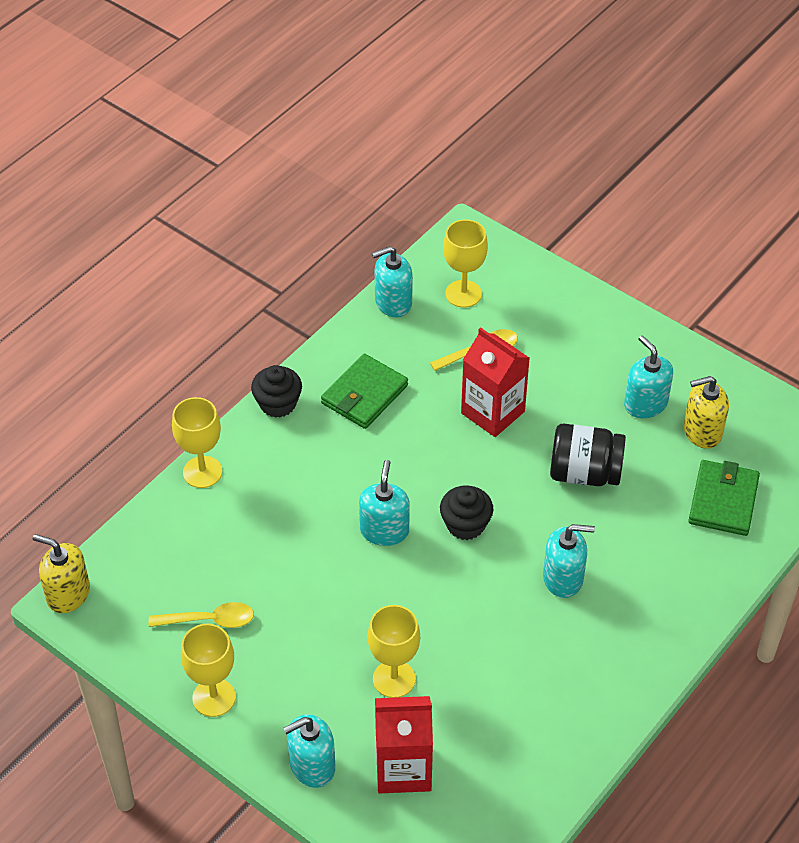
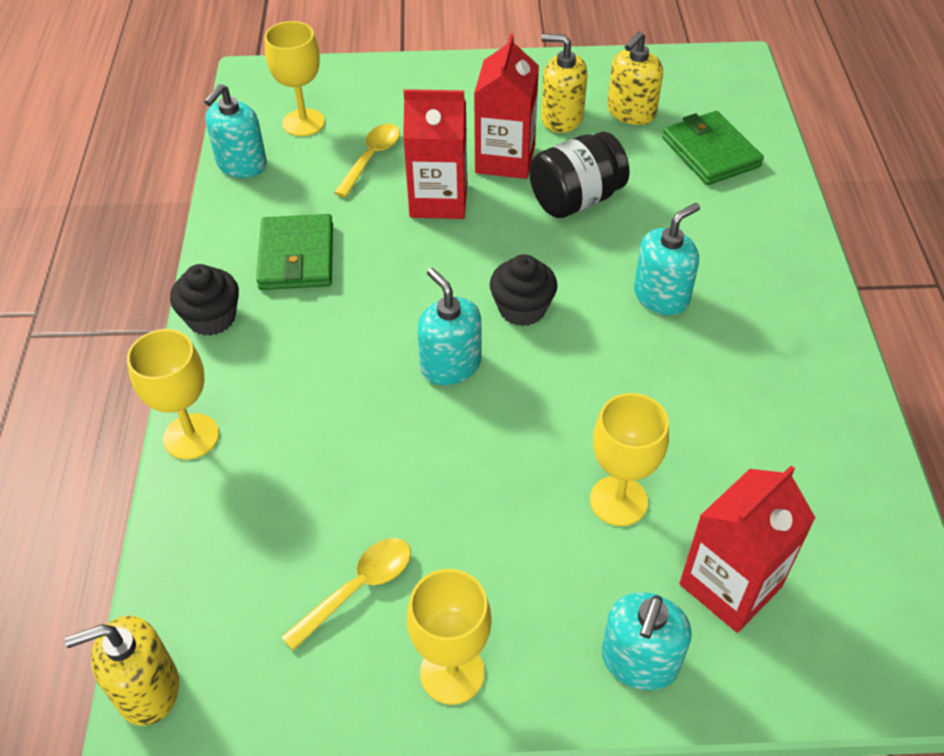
camera: 40 degrees left, 0 degrees up
(569, 410) = (505, 159): none -> red carton
(645, 404) = (561, 118): turquoise soap dispenser -> yellow soap dispenser

